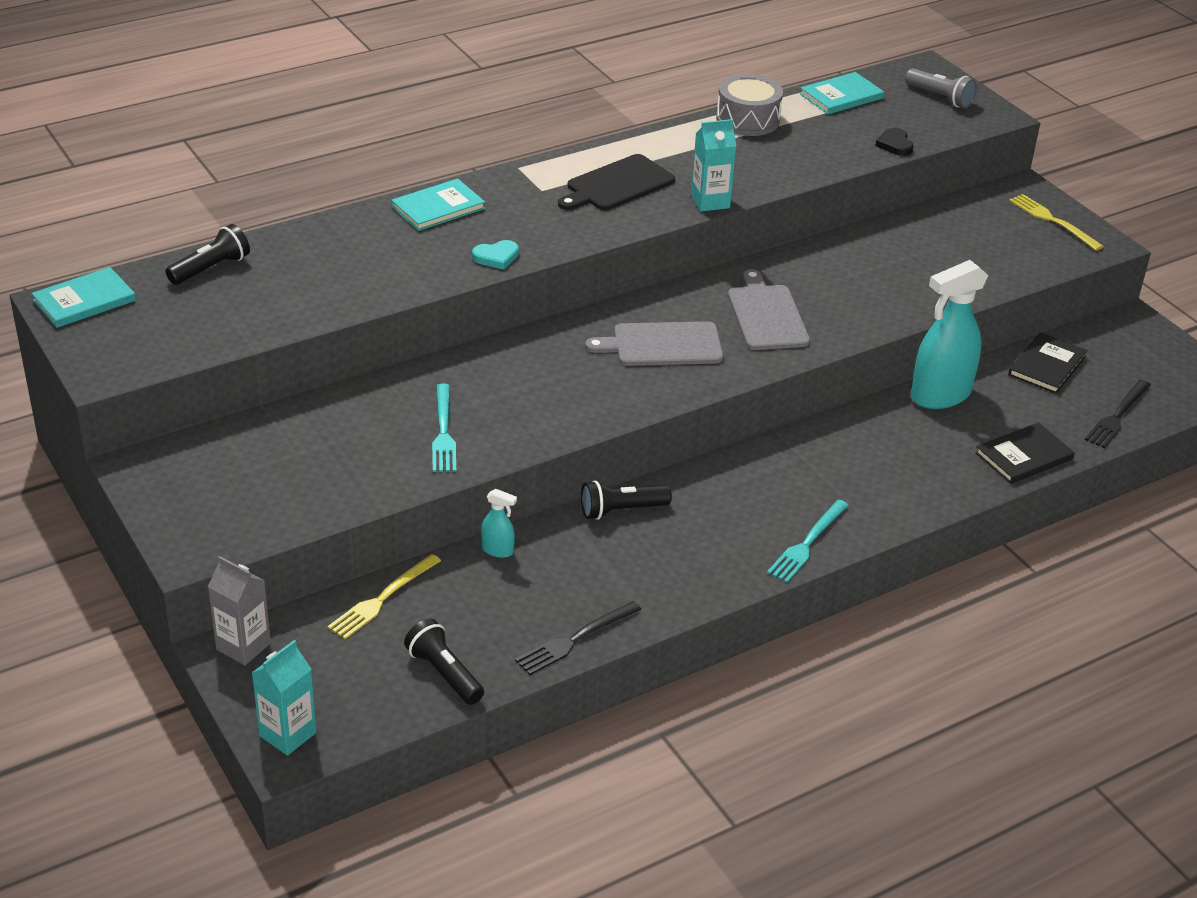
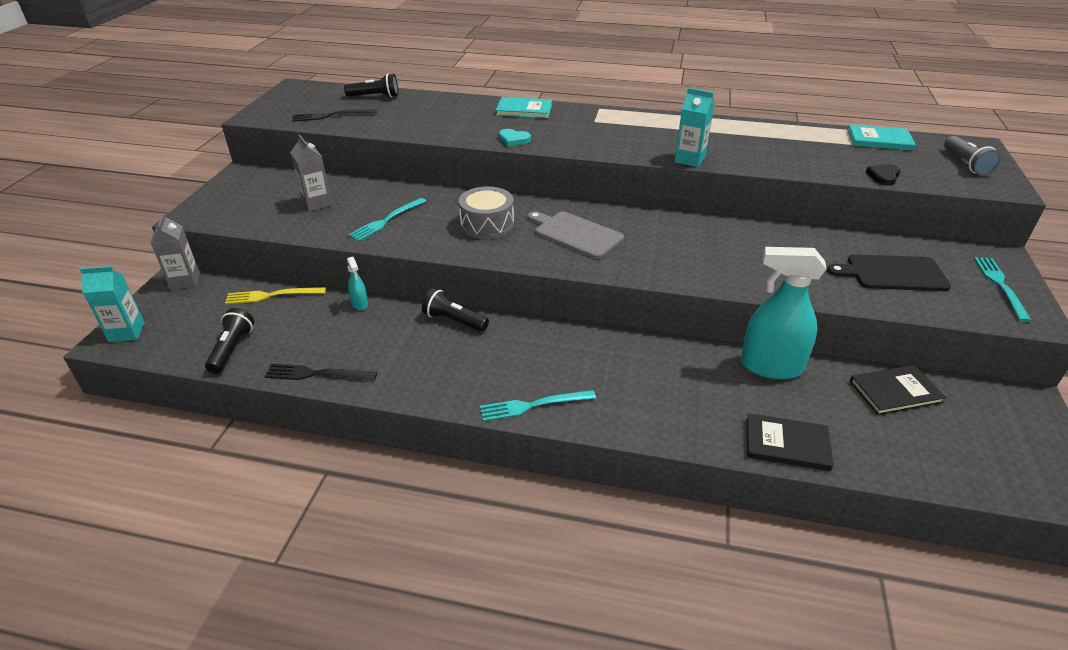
camera: 45 degrees right, 0 degrees up
(84, 300) = (304, 89): turquoise book -> none
(322, 455) = (317, 203): none -> grey carton
(617, 185) = (643, 133): black cutting board -> black cutting board (892, 273)
(747, 119) = (786, 131): grey drum -> grey drum (487, 224)
(766, 315) = (669, 247): grey cutting board -> none
(1052, 221) = (1000, 285): yellow fork -> turquoise fork
(1117, 416) = (920, 462): black fork -> black fork (331, 115)

